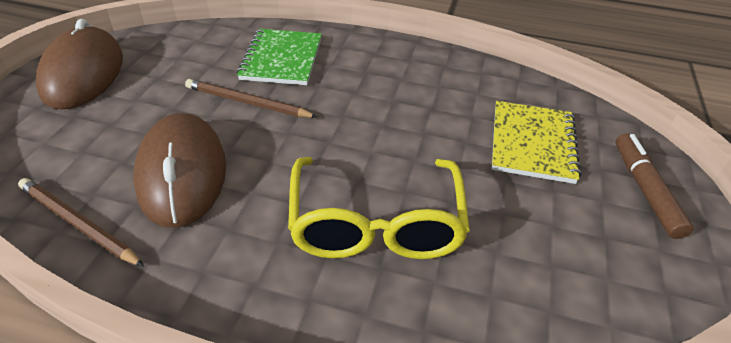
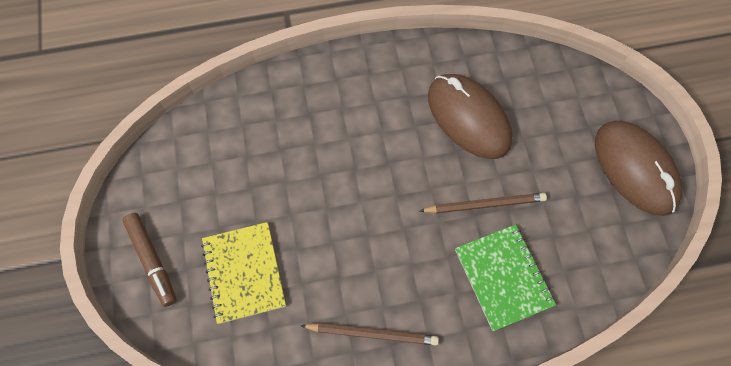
camera: 155 degrees right, 25 degrees up
(78, 224) = (491, 59): brown pencil -> brown pencil (372, 333)
(376, 223) = (326, 141): yellow glasses -> none

